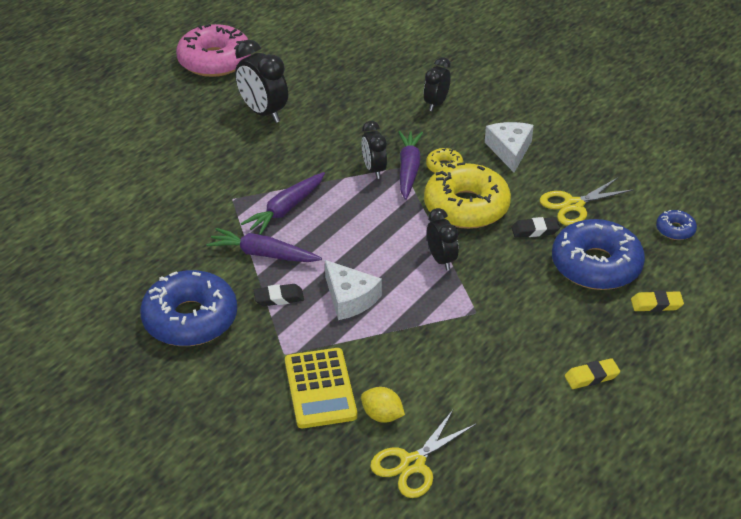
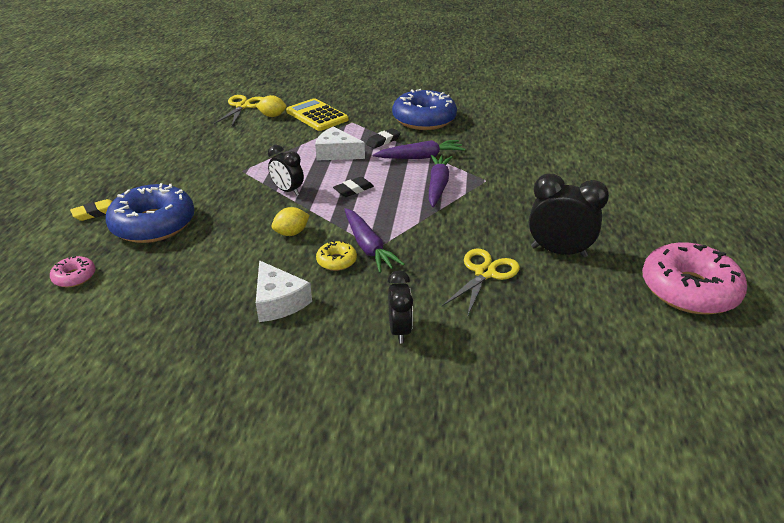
camera: 150 degrees right, 5 degrees down
(374, 170) = (399, 236): black clock -> none
(466, 207) = (291, 233): yellow donut -> yellow lemon
(535, 230) = (218, 234): black eraser -> black eraser (353, 190)
(573, 205) = (187, 267): yellow scissors -> yellow scissors (485, 273)
(591, 377) = (144, 161): yellow eraser -> none
(675, 230) = (74, 277): blue donut -> pink donut

